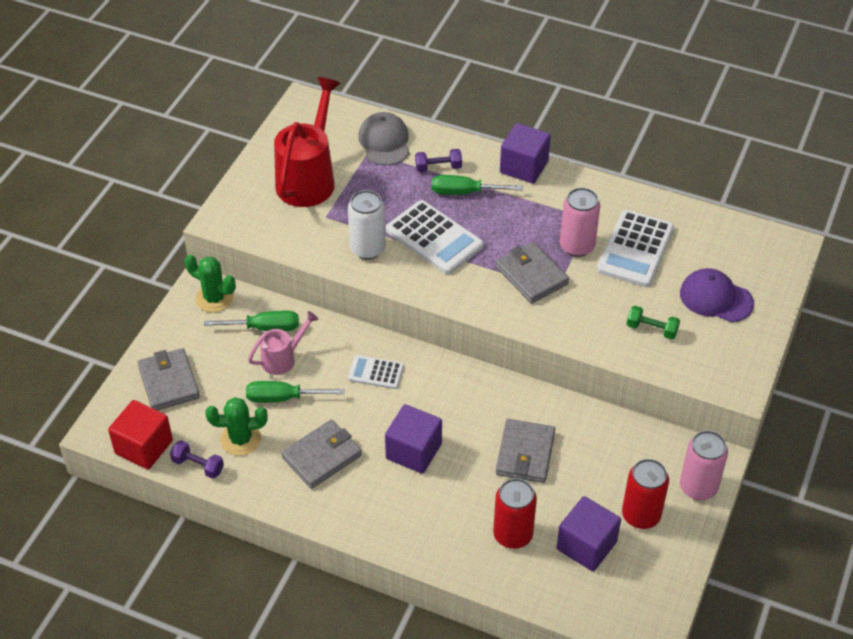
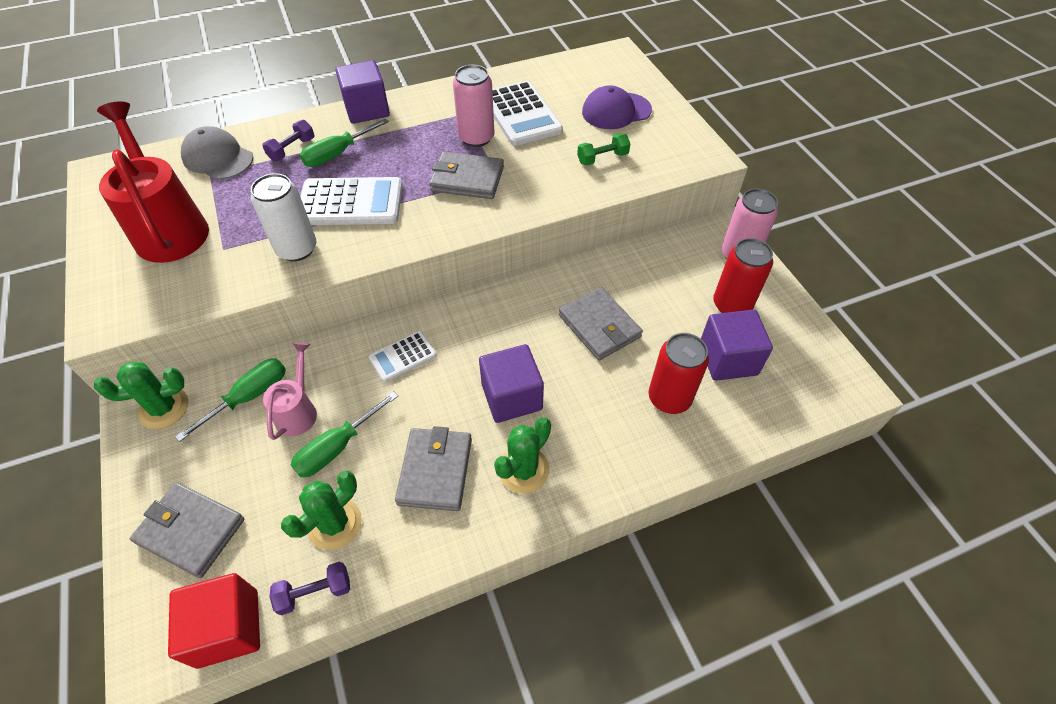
camera: 45 degrees left, 5 degrees up
(371, 498) = (523, 470): none -> green cactus

